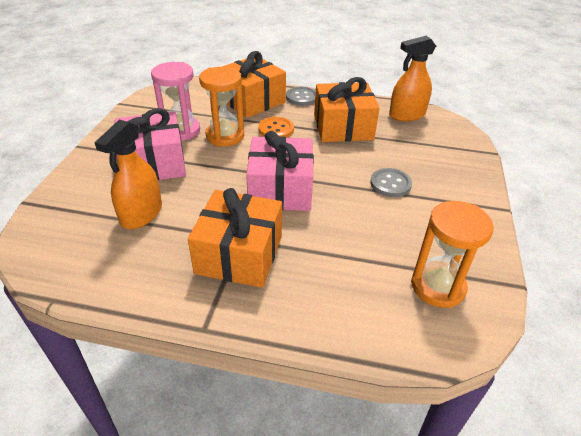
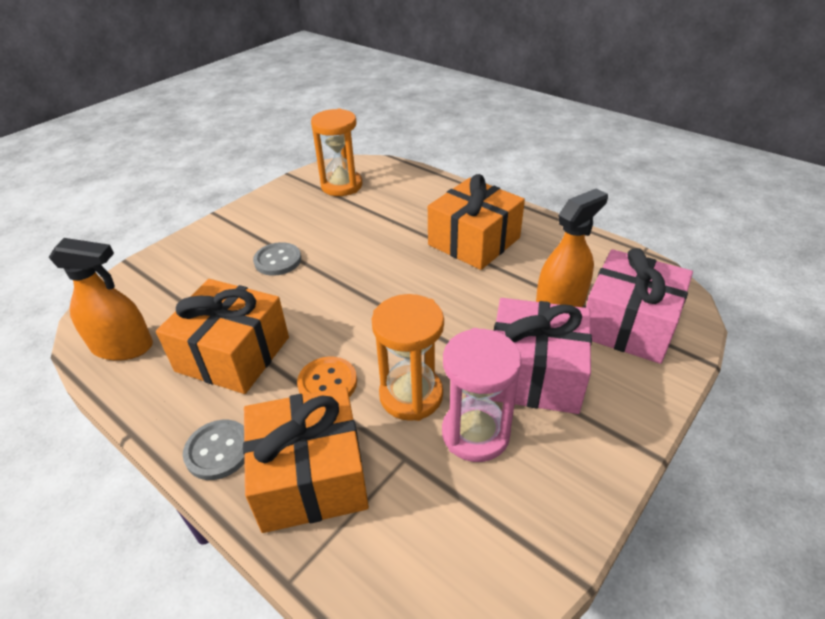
camera: 150 degrees left, 0 degrees up
(280, 189) = (395, 288): pink gift -> pink gift (629, 324)

